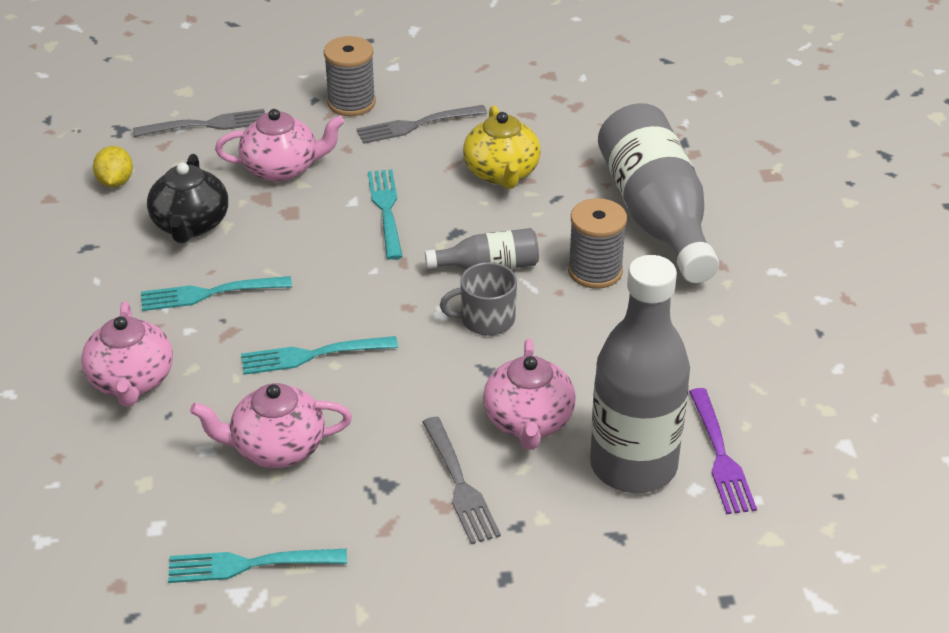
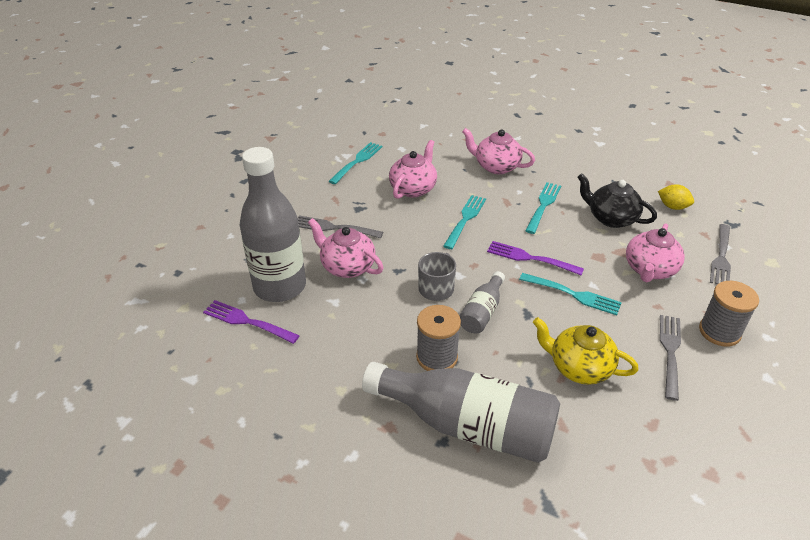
camera: 125 degrees right, 0 degrees up
(347, 264) = (531, 258): none -> purple fork

